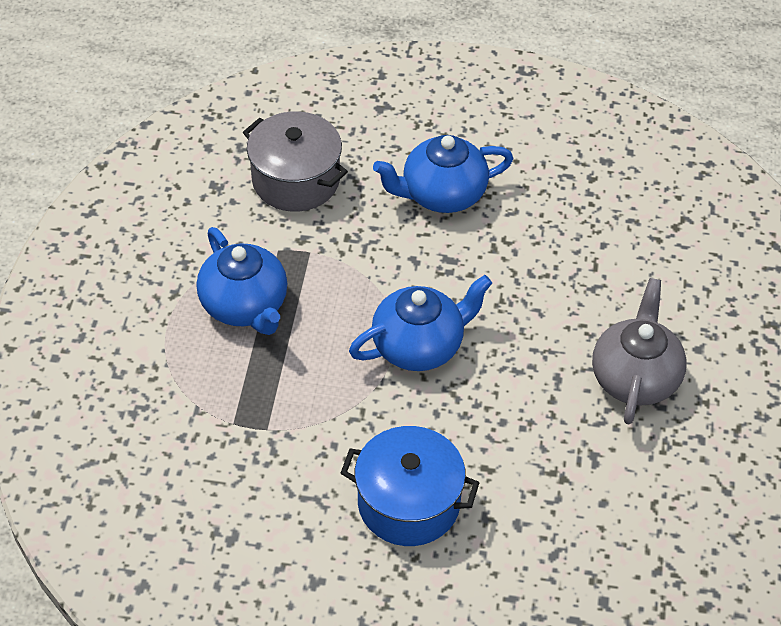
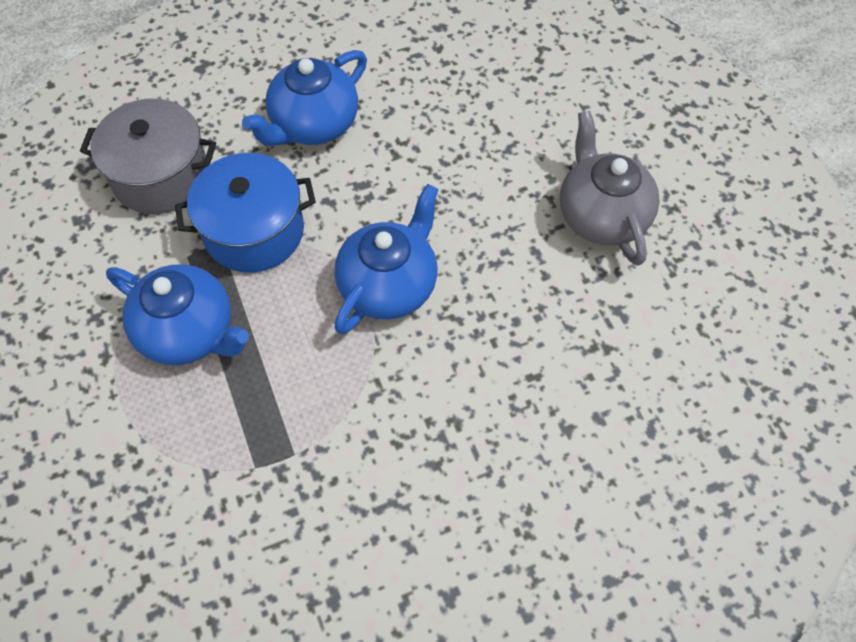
camera: 30 degrees left, 10 degrees up
(408, 503) = (485, 455): blue pot -> blue pot (254, 231)

